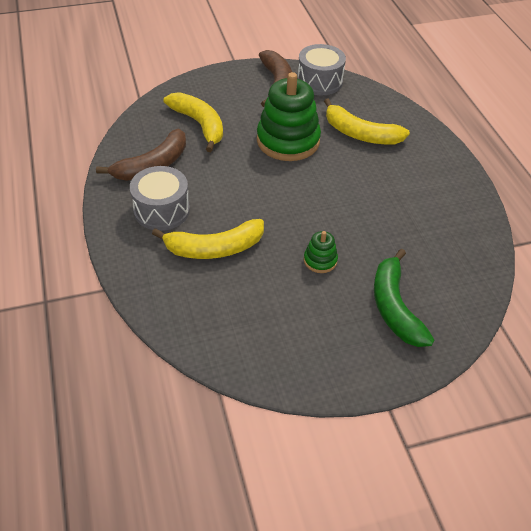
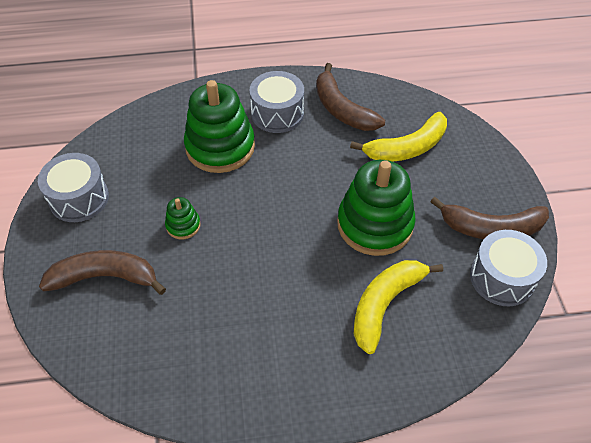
camera: 100 degrees right, 5 degrees up
(214, 248) = (220, 147): yellow banana -> green stacking toy
(307, 355) = (79, 198): none -> grey drum
(395, 307) = (105, 277): green banana -> brown banana

